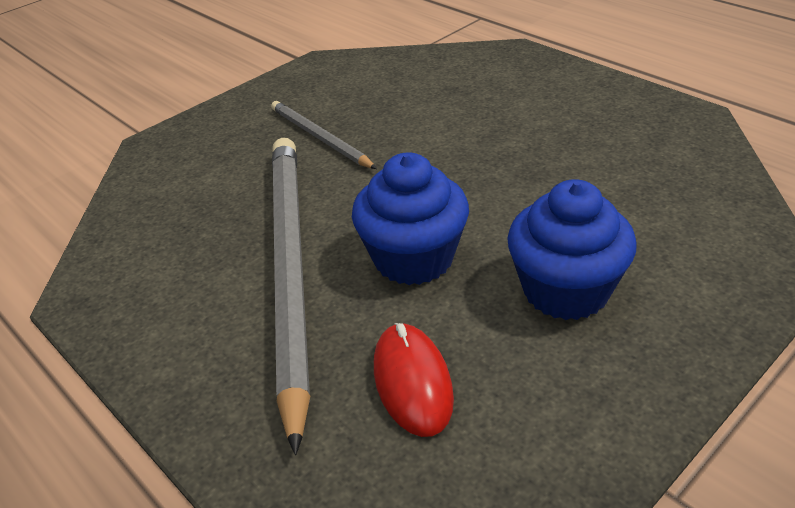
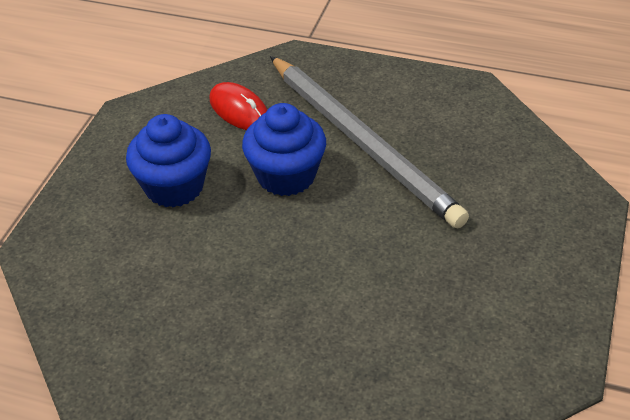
camera: 150 degrees right, 5 degrees up
(320, 138) = (452, 258): grey pencil -> none

